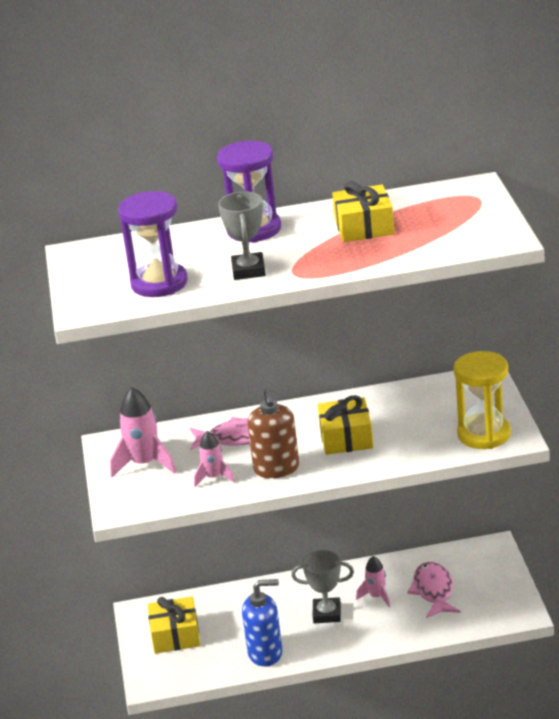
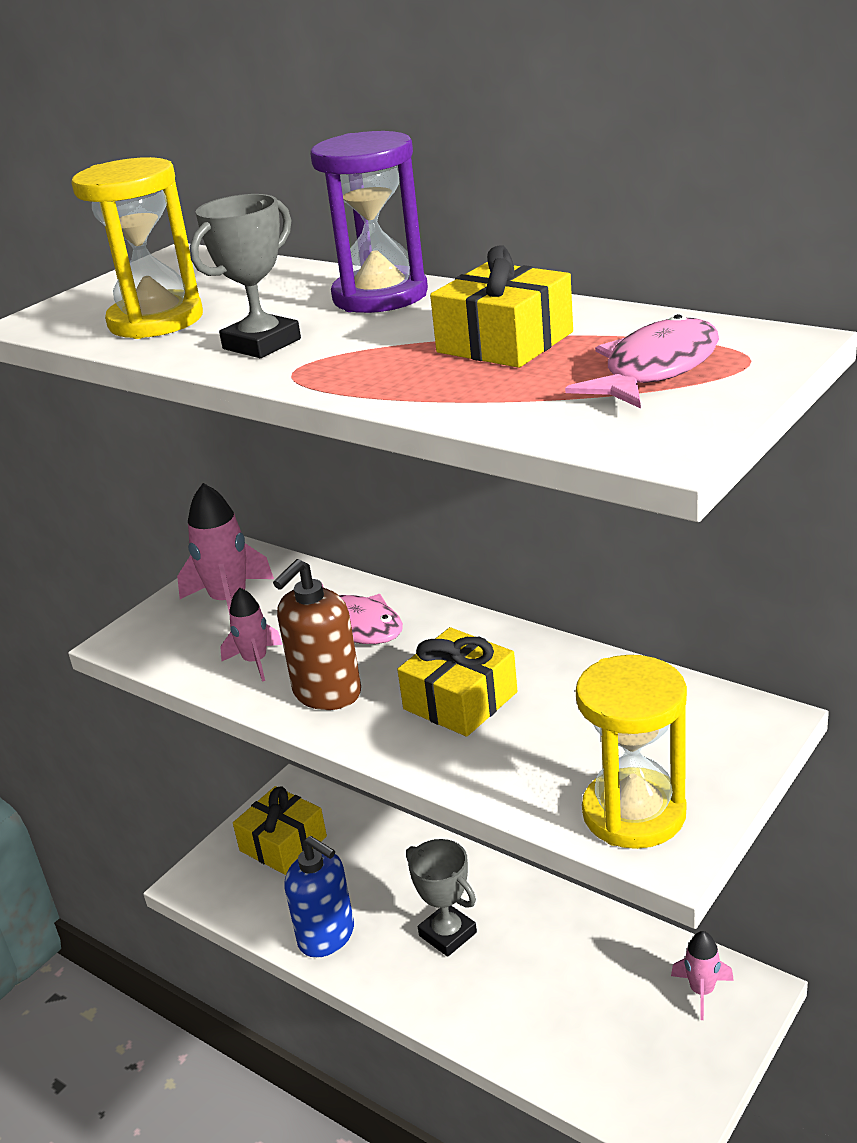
camera: 45 degrees right, 0 degrees up
(159, 283) = (156, 321): purple hourglass -> yellow hourglass
(376, 596) = (527, 954): pink rocket -> pink rocket (702, 991)
(434, 591) = (600, 1000): pink fish -> pink fish (655, 370)

